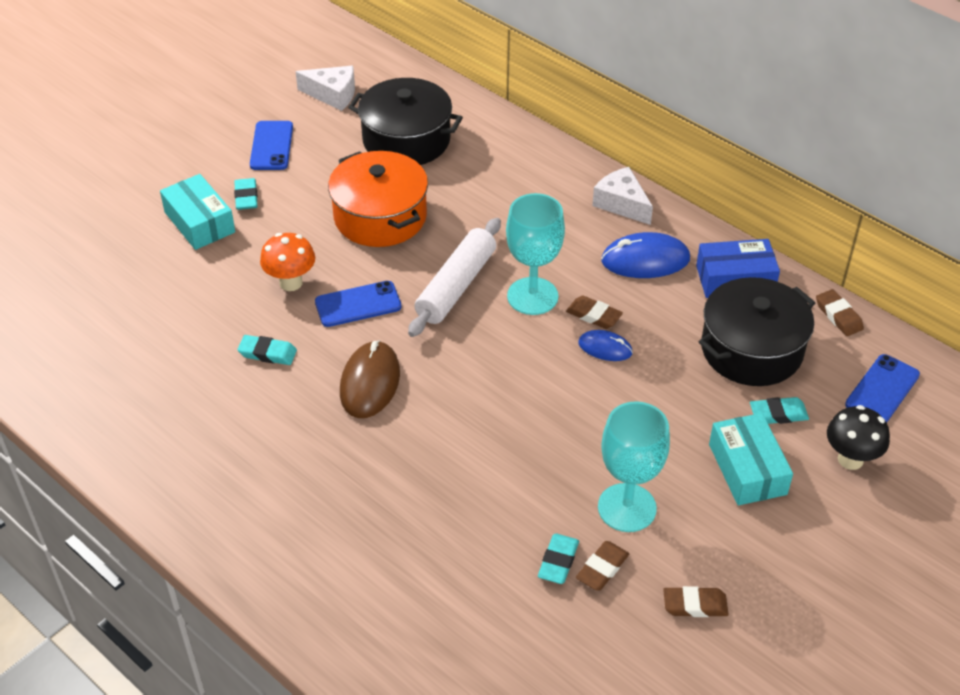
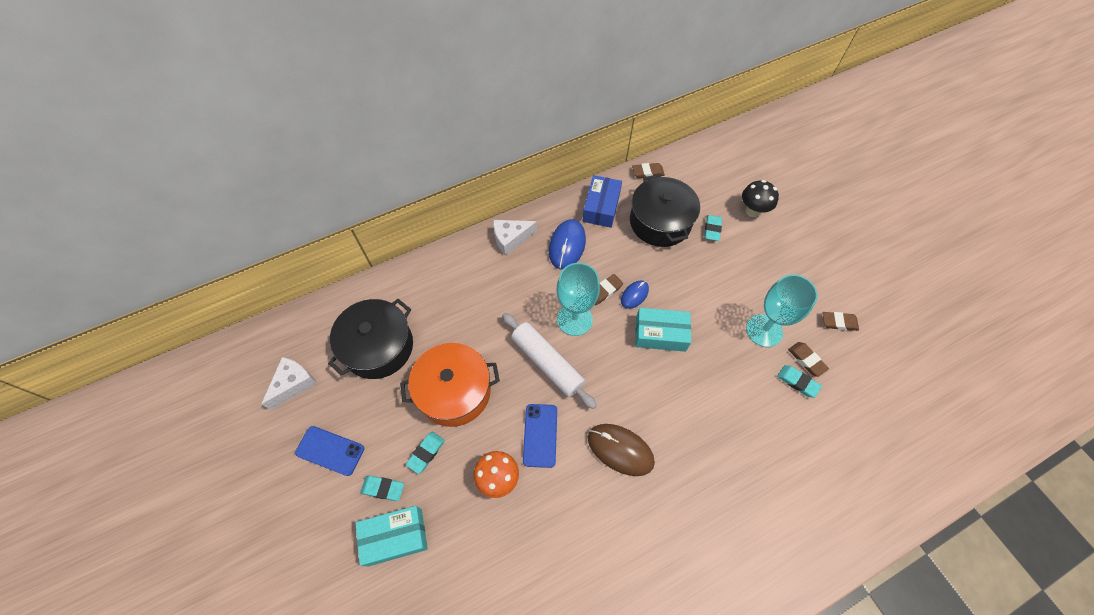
camera: 70 degrees left, 15 degrees up
(267, 353) = (567, 518): turquoise eraser -> turquoise eraser (426, 453)
(695, 605) = (838, 322): brown eraser -> brown eraser turned 75 degrees clockwise
(747, 469) = (748, 260): turquoise box -> turquoise box (660, 334)
(882, 390) = (707, 177): blue phone -> none

